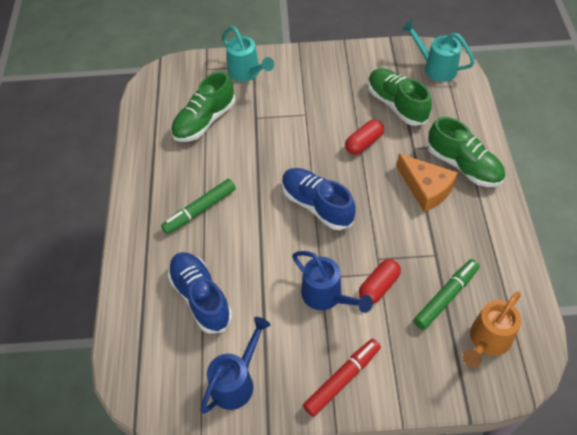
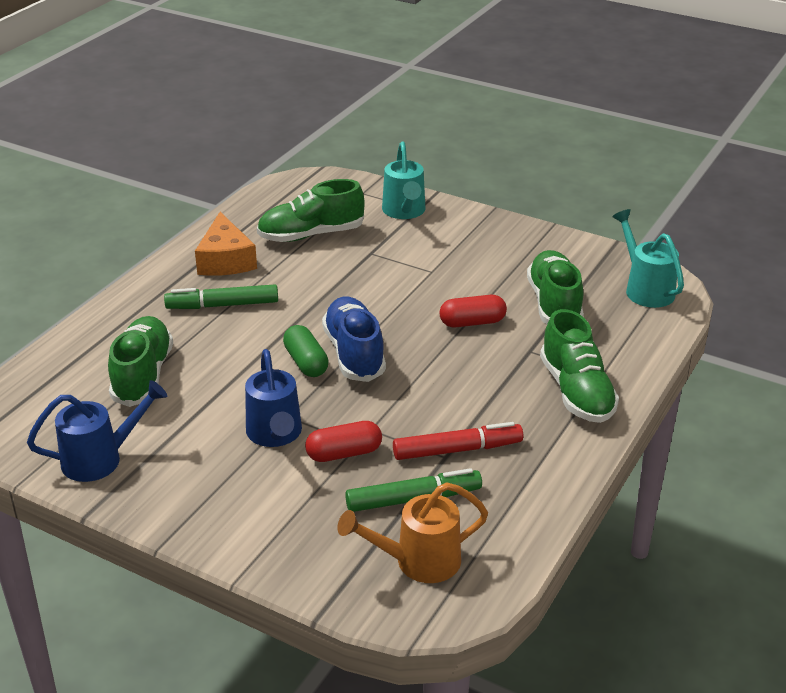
camera: 30 degrees right, 20 degrees down
(201, 297) = (143, 375): blue shoe -> green shoe
(294, 228) = (306, 362): none -> green capsule
(342, 379) = (211, 512): red marker -> red marker (457, 450)
(426, 188) = (503, 393): orange cheese -> orange cheese (225, 260)

